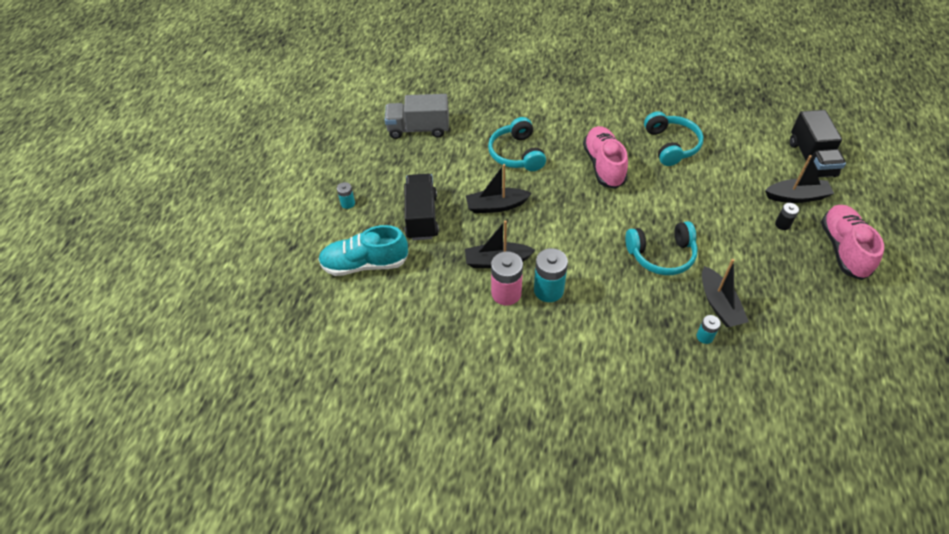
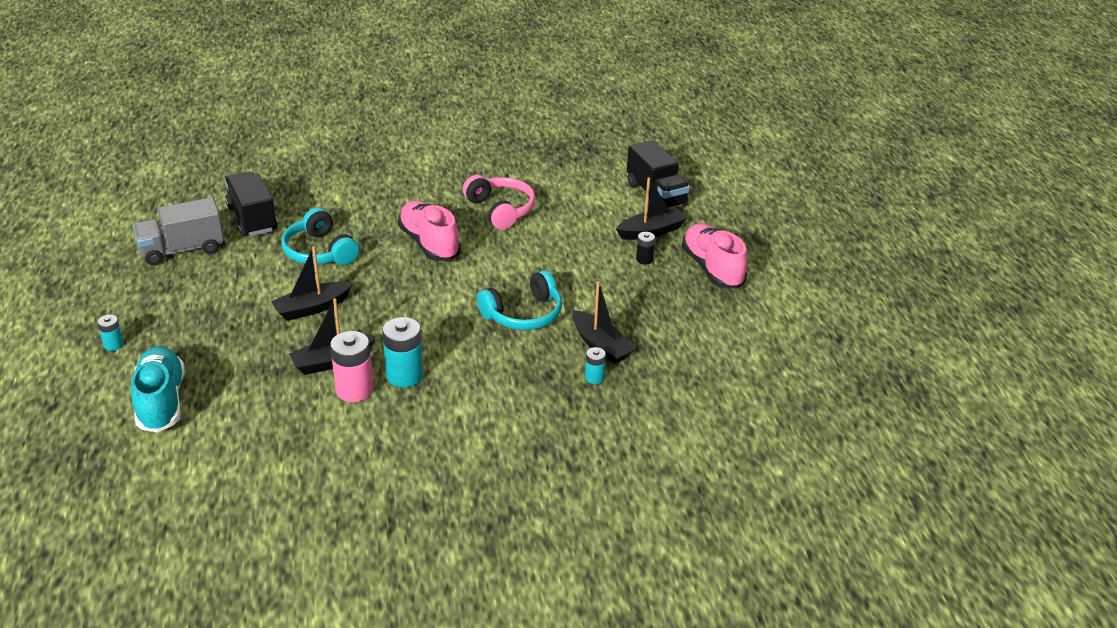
camera: 25 degrees left, 15 degrees down
(365, 264) = (161, 402): turquoise shoe -> turquoise shoe turned 105 degrees clockwise
(422, 217) = (220, 338): black truck -> black truck (252, 219)
(671, 145) = (501, 210): turquoise headphones -> pink headphones

